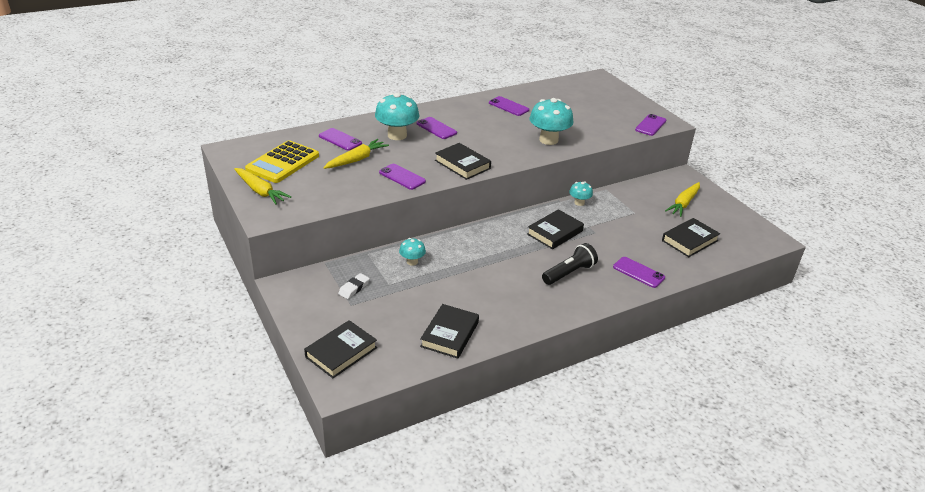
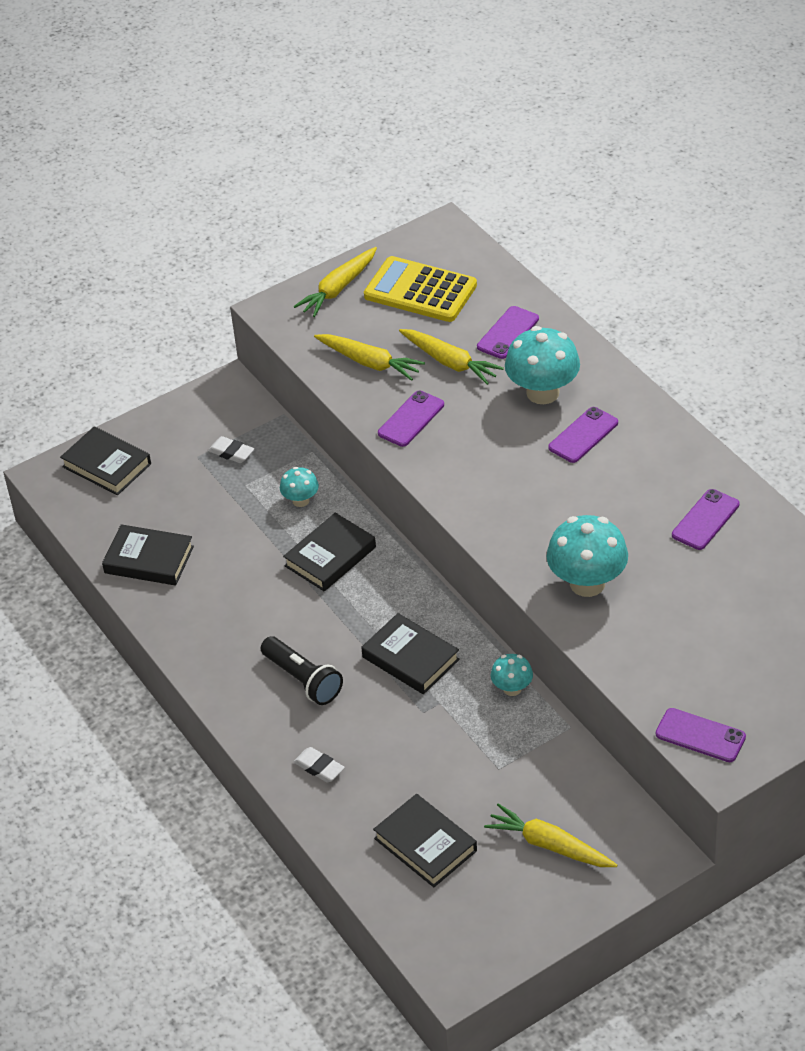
camera: 90 degrees right, 10 degrees up
(342, 186) = (369, 363): none -> yellow carrot
(462, 164) = (467, 481): black book -> black book (330, 557)
(638, 272) = (319, 767): purple phone -> white eraser

